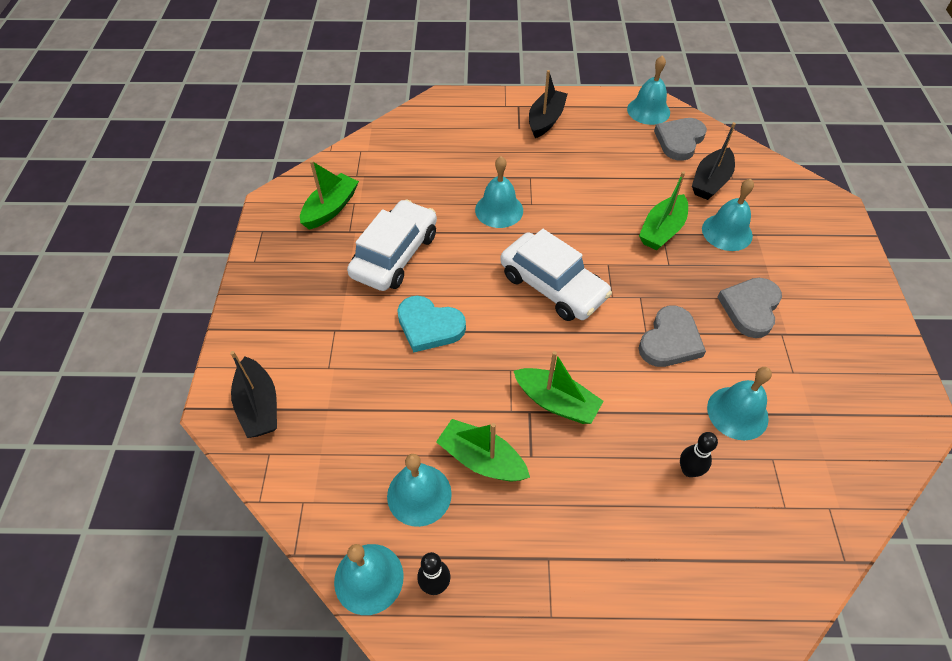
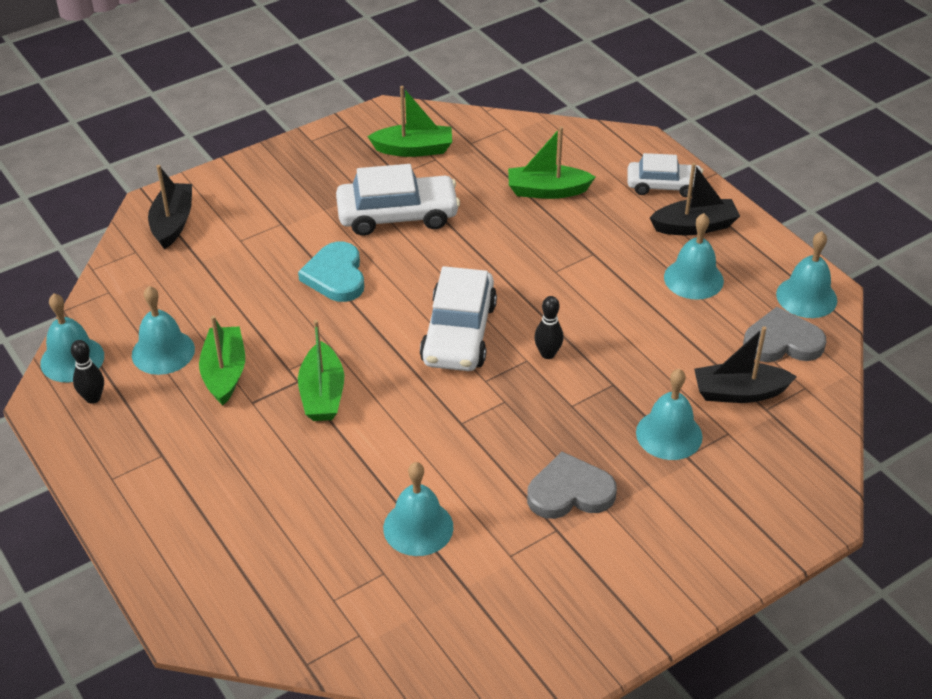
camera: 55 degrees right, 10 degrees down
(259, 406) = (173, 223): black boat -> black boat turned 150 degrees clockwise
(495, 112) = (663, 185): none -> white car
(499, 210) = (523, 253): turquoise bell -> turquoise bell (693, 279)
(662, 230) = (617, 381): green boat -> green boat (547, 191)
(670, 341) = (466, 444): grey heart -> none
(689, 470) = (320, 514): black bowling pin -> black bowling pin (547, 354)

